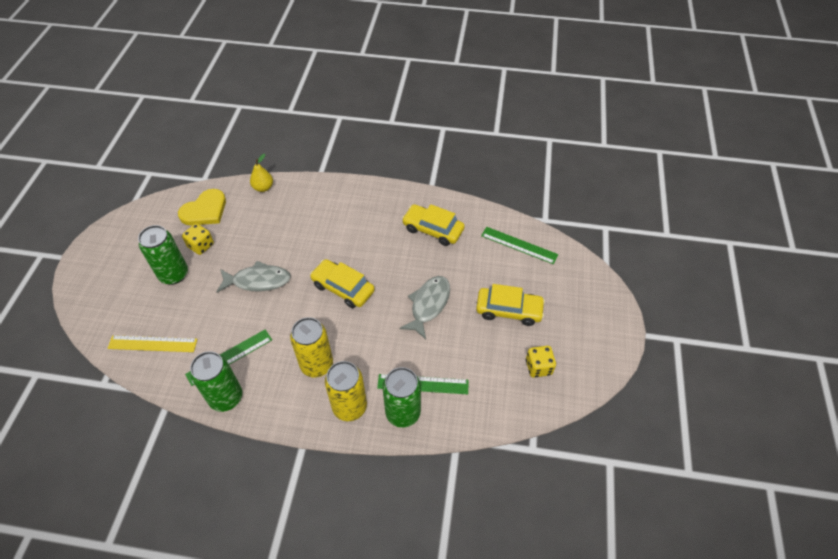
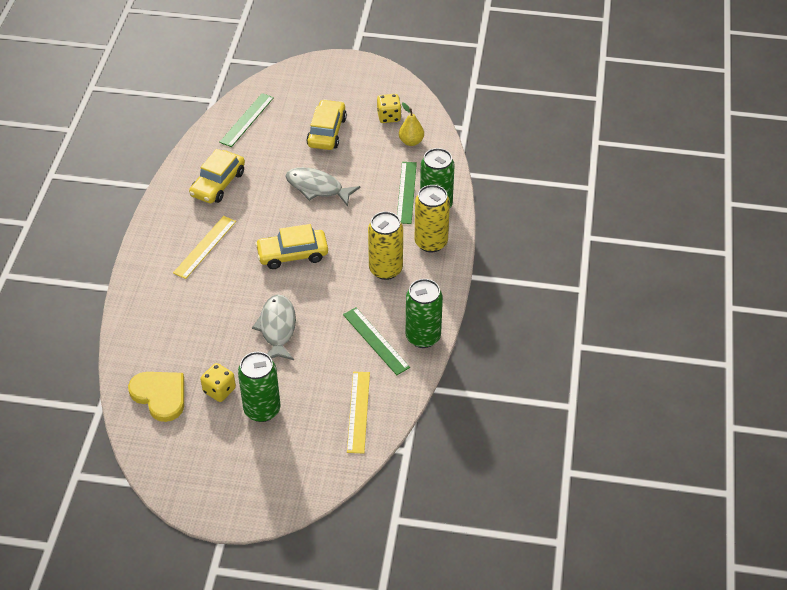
camera: 90 degrees left, 5 degrees down
(263, 188) = (128, 340): yellow pear -> yellow pear (411, 141)
(343, 288) = (292, 254): yellow car -> yellow car turned 45 degrees clockwise
(357, 226) = (205, 247): none -> yellow ruler

